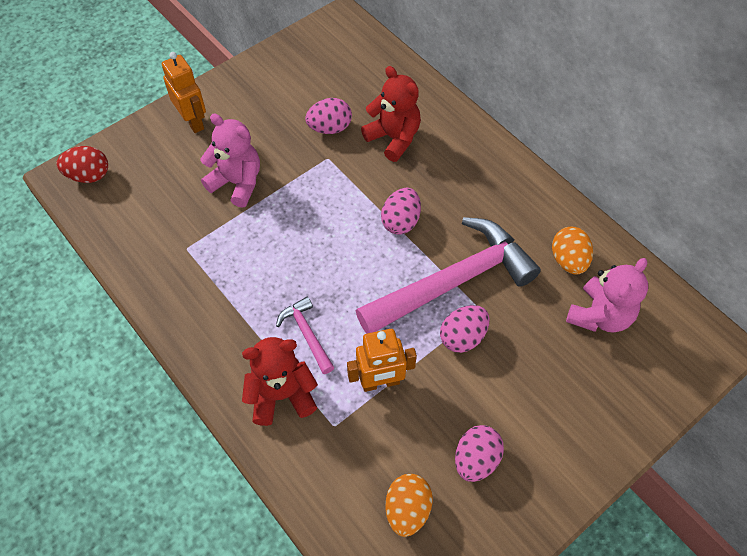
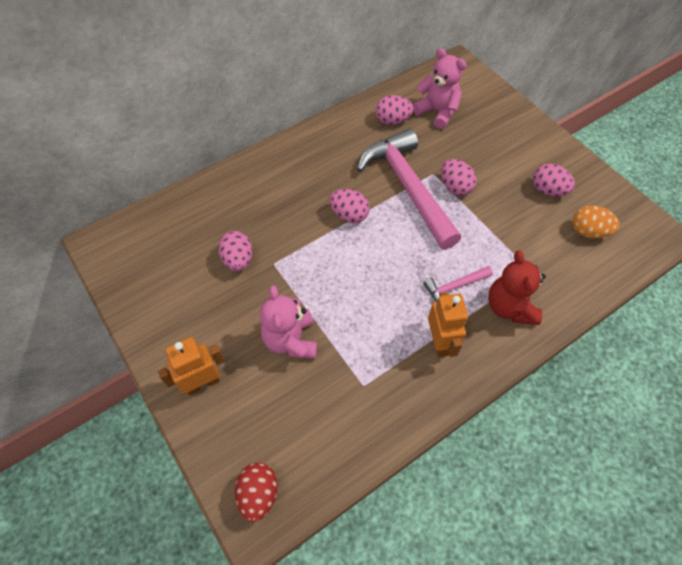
camera: 85 degrees left, 0 degrees up
(237, 183) = (291, 340): pink teddy bear -> pink teddy bear turned 45 degrees counterclockwise
(380, 383) = (494, 240): orange robot -> orange robot (440, 342)
(393, 138) = (260, 212): red teddy bear -> none
(568, 260) = (392, 120): orange egg -> pink egg

